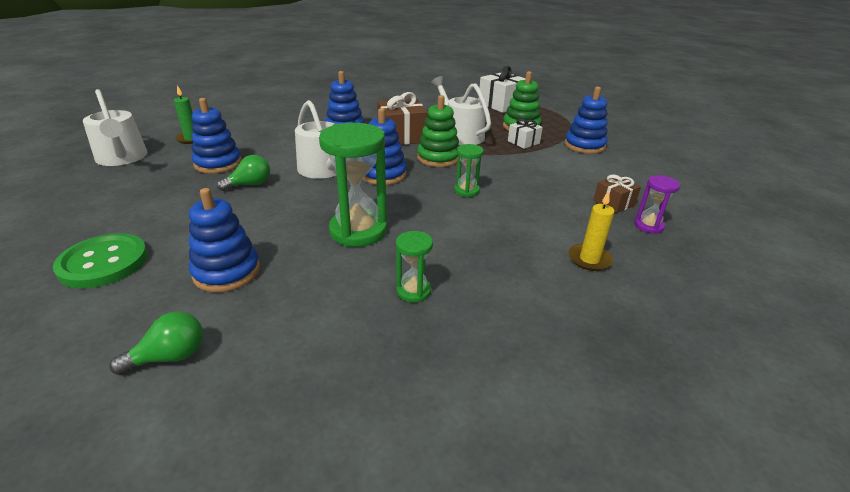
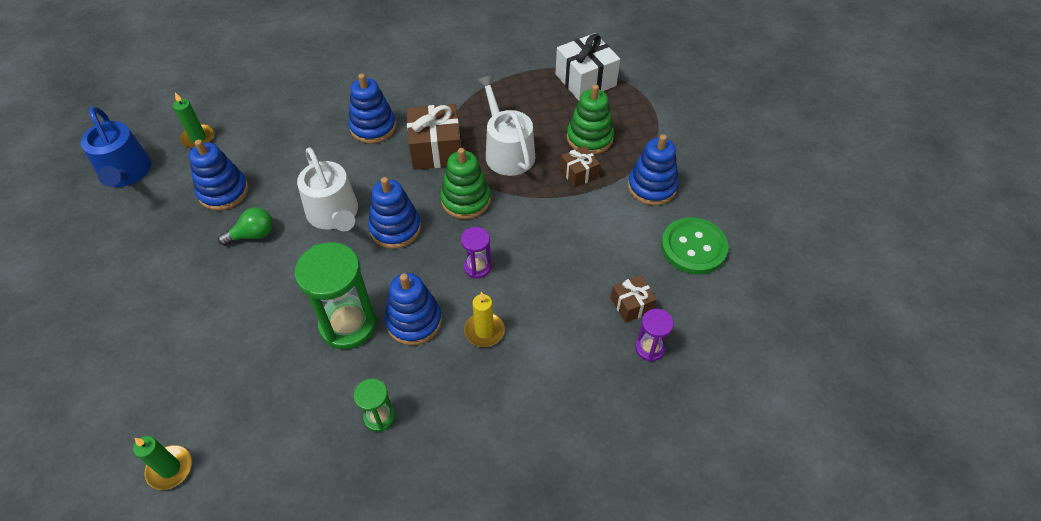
camera: 10 degrees right, 20 degrees up
(103, 263) = (115, 346): green button -> green button (693, 247)
(122, 158) = (126, 173): white watering can -> blue watering can
(170, 357) = (170, 468): green light bulb -> green candle
(227, 272) = (220, 371): blue stacking toy -> blue stacking toy (414, 321)
(466, 191) = (477, 267): green hourglass -> purple hourglass
(523, 142) = (579, 173): white gift -> brown gift
(589, 259) = (561, 393): yellow candle -> yellow candle (484, 331)

